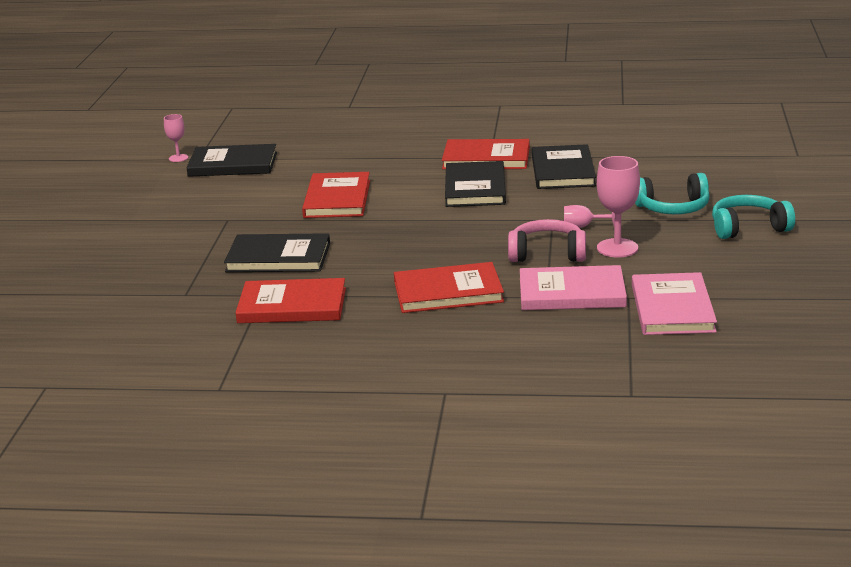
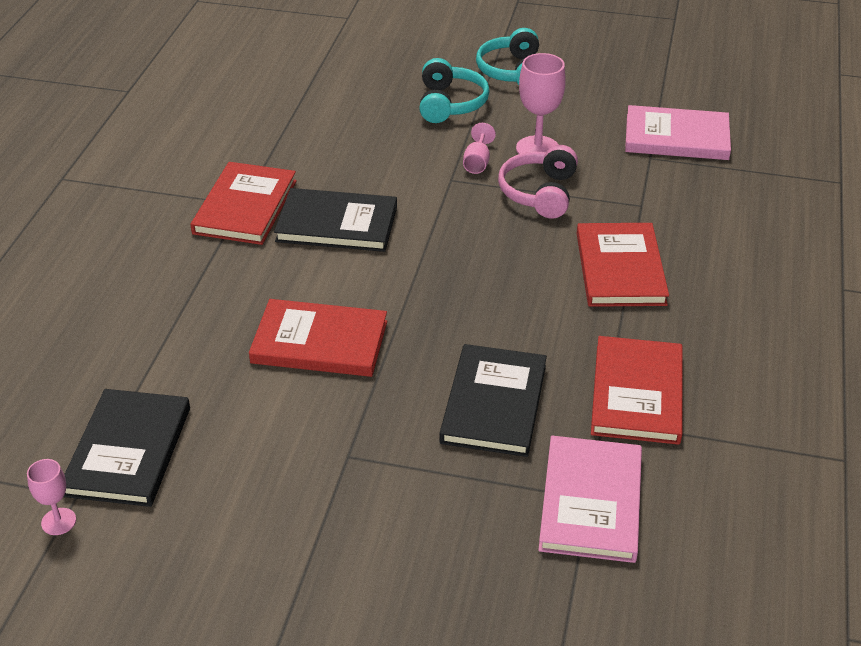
camera: 85 degrees left, 15 degrees up
(563, 171) = (315, 157): black book -> none
(572, 293) = (635, 188): pink book -> pink book (591, 502)

